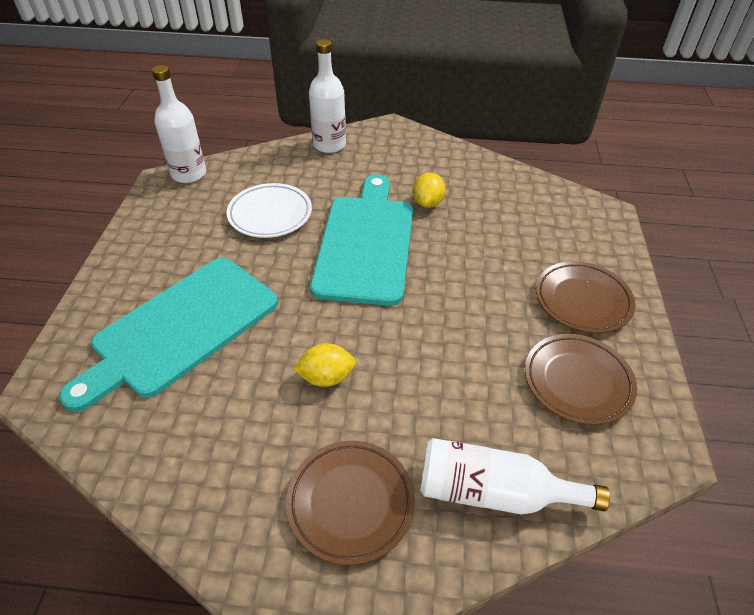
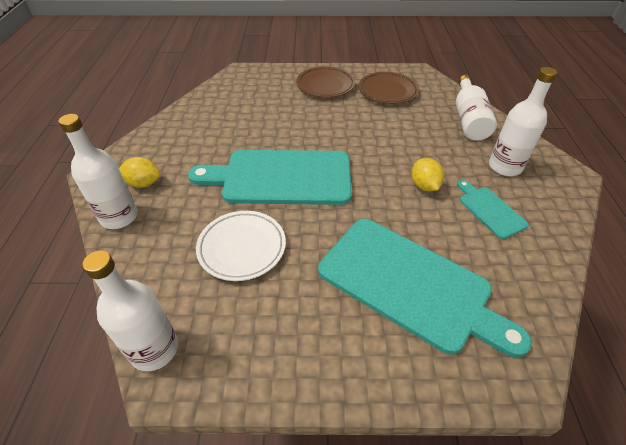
camera: 95 degrees left, 0 degrees up
(262, 443) = (490, 210): none -> turquoise cutting board
(350, 503) = (505, 167): brown plate -> white bottle
(427, 203) = (227, 146): yellow lemon -> yellow lemon (144, 183)

